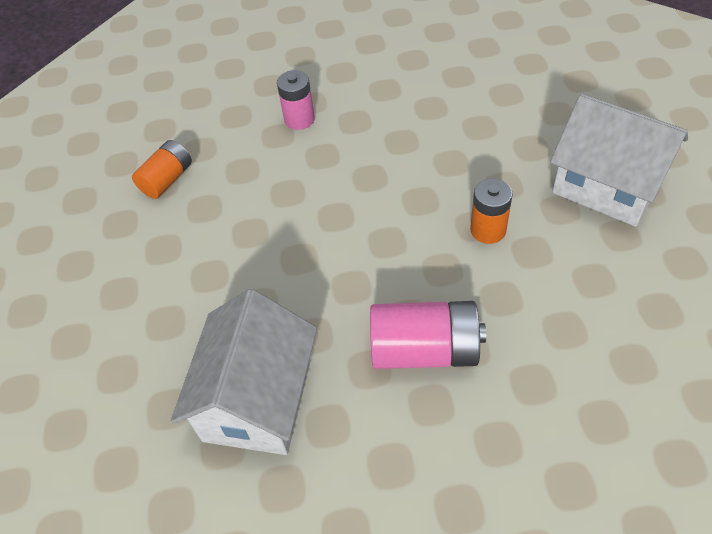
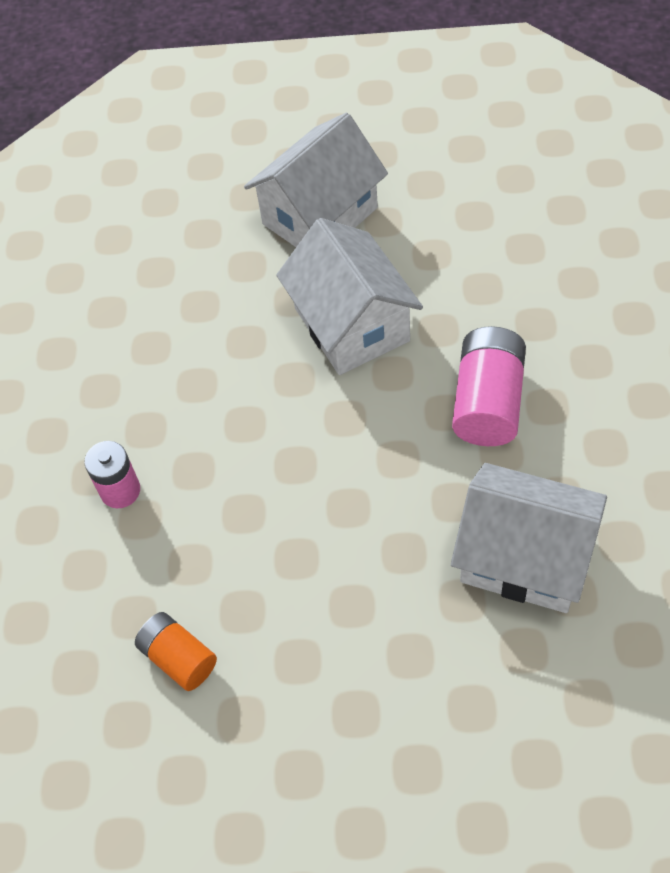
camera: 80 degrees left, 5 degrees up
(488, 230) = (352, 324): orange battery -> white house

